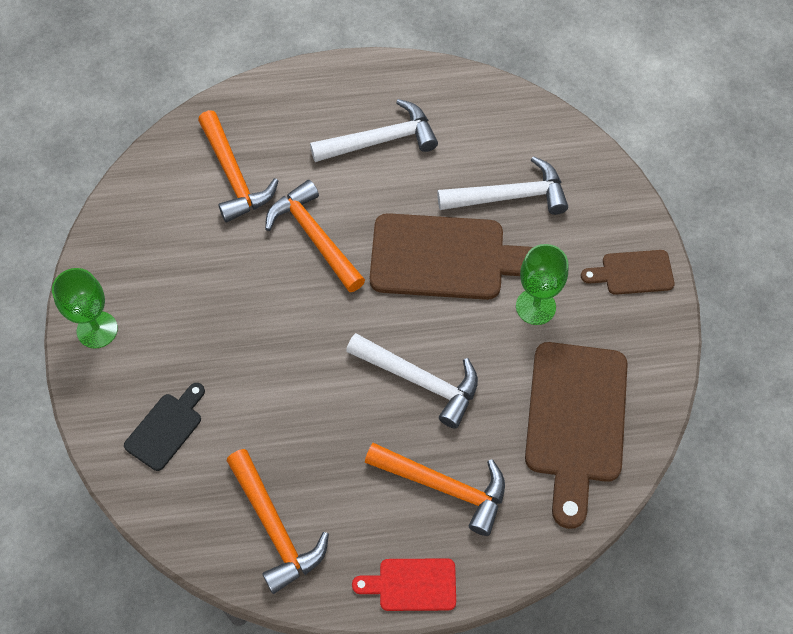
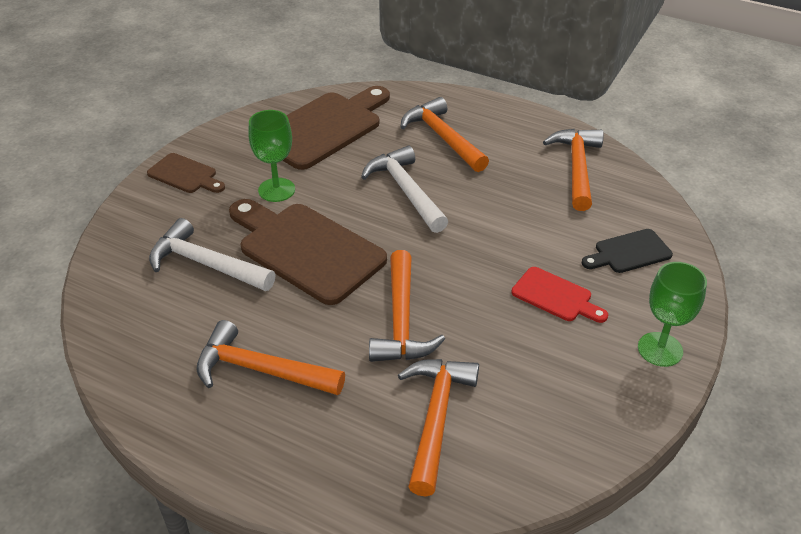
camera: 145 degrees left, 20 degrees down
(381, 140) = (260, 370): white hammer -> orange hammer
(412, 585) = (504, 111): red cutting board -> red cutting board (555, 296)

